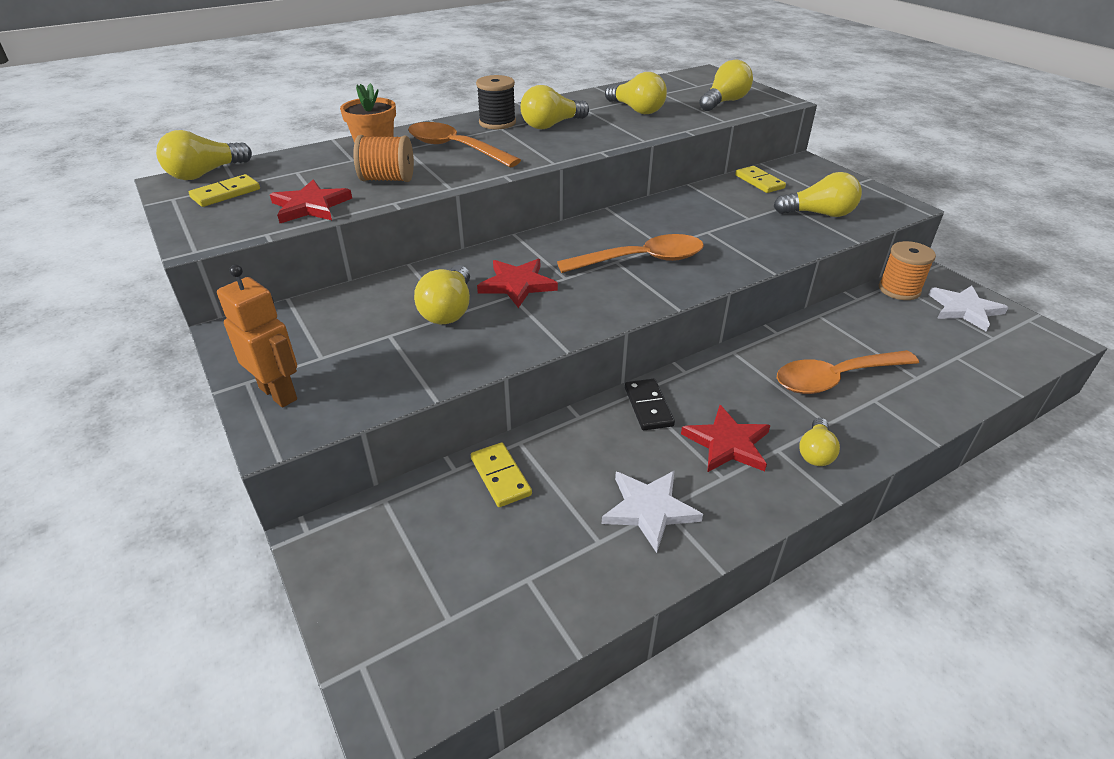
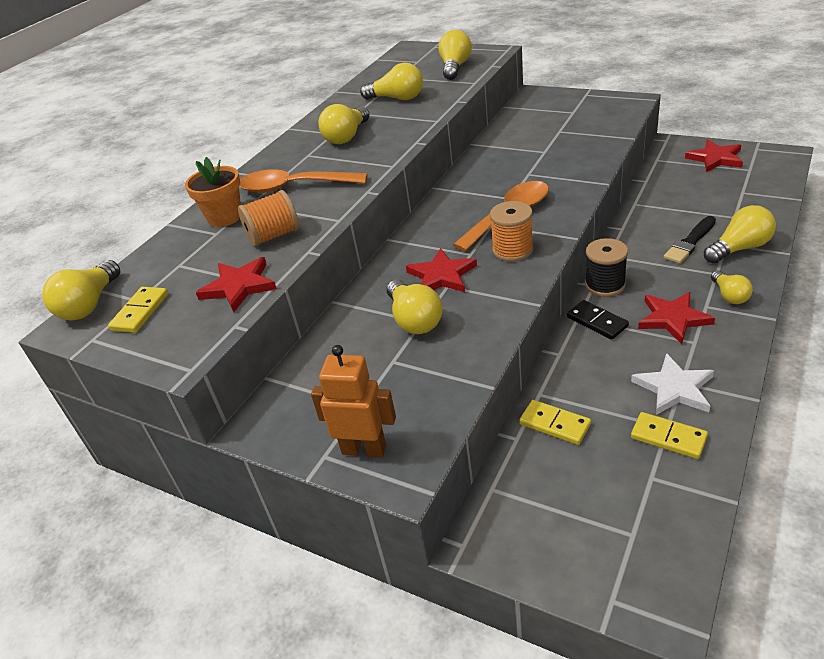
camera: 25 degrees left, 0 degrees up
(497, 123) = (298, 152): black spool -> black spool (605, 285)
(759, 182) = (520, 121): yellow domino -> yellow domino (668, 437)
(819, 214) = (587, 128): yellow light bulb -> yellow light bulb (739, 248)
(835, 379) = (690, 242): orange spoon -> black brush
(899, 289) = (664, 163): orange spool -> orange spool (512, 250)
(964, 309) = (715, 158): white star -> red star

